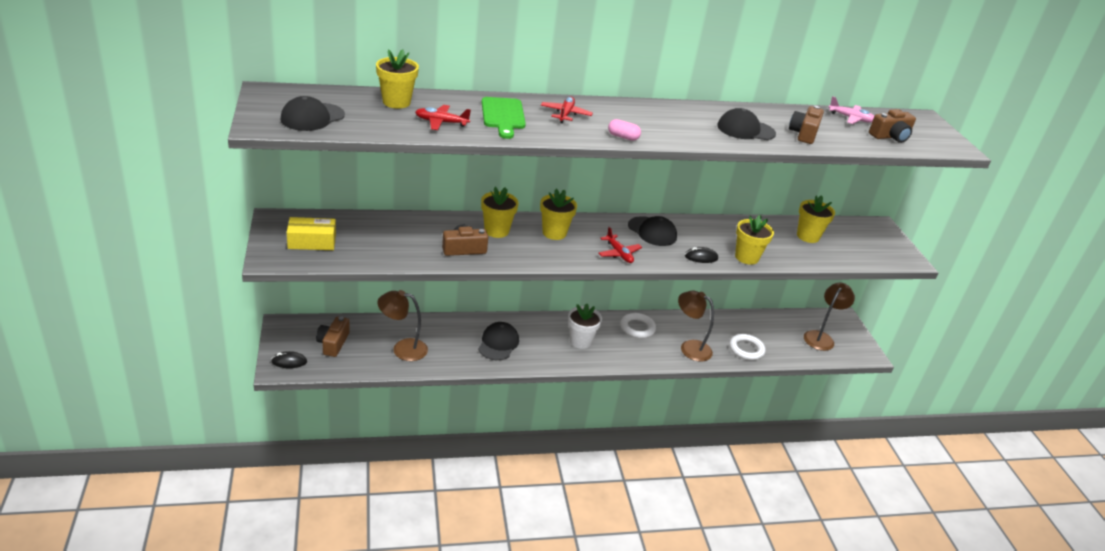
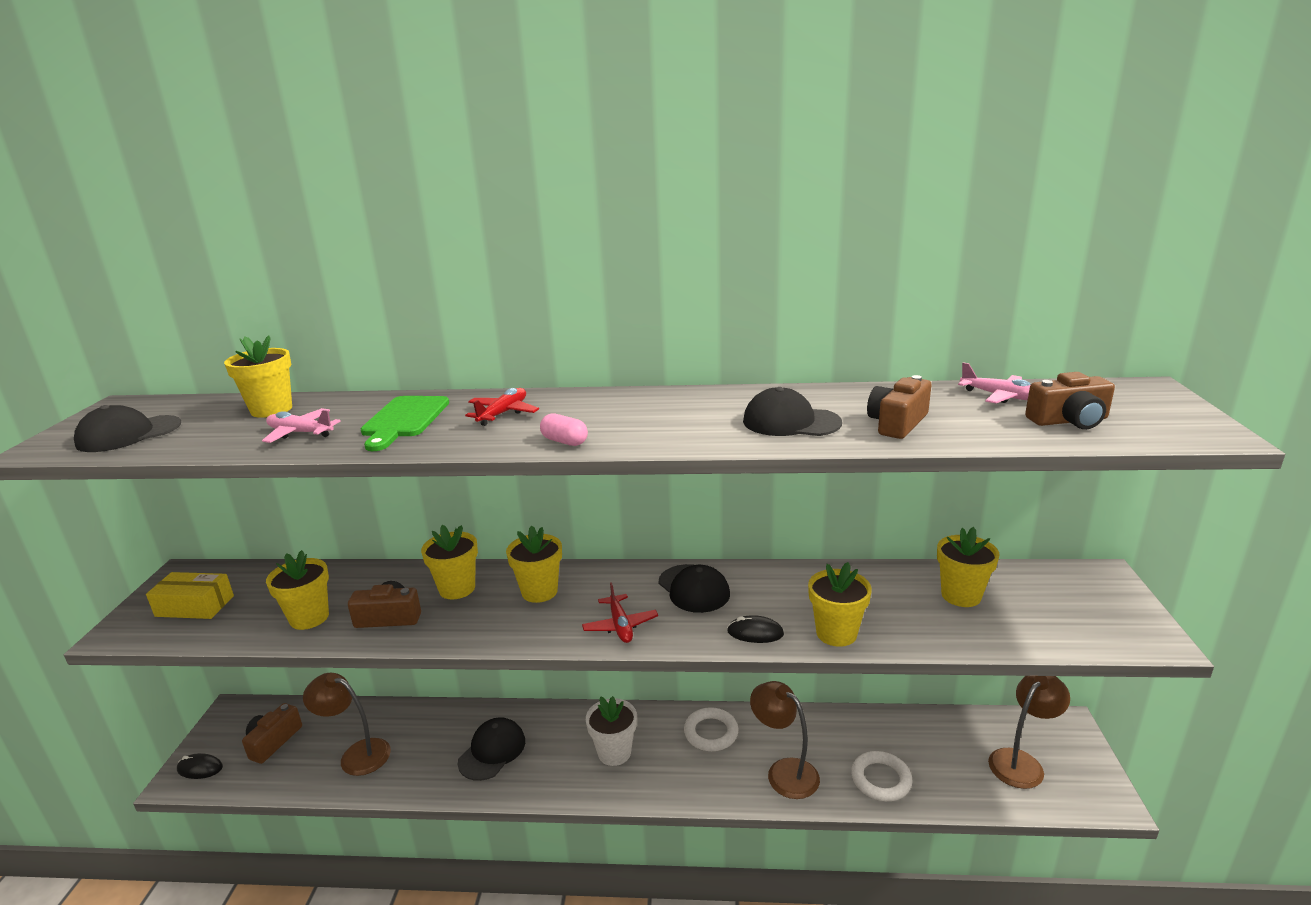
camera: 20 degrees right, 10 degrees down
(406, 249) = (309, 618): none -> yellow flower pot
(441, 122) = (300, 433): red plane -> pink plane

